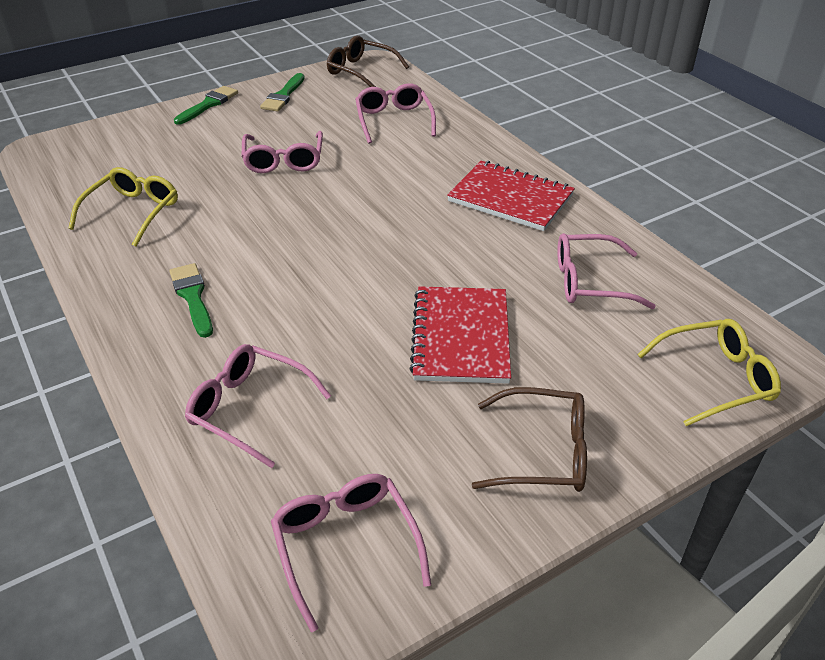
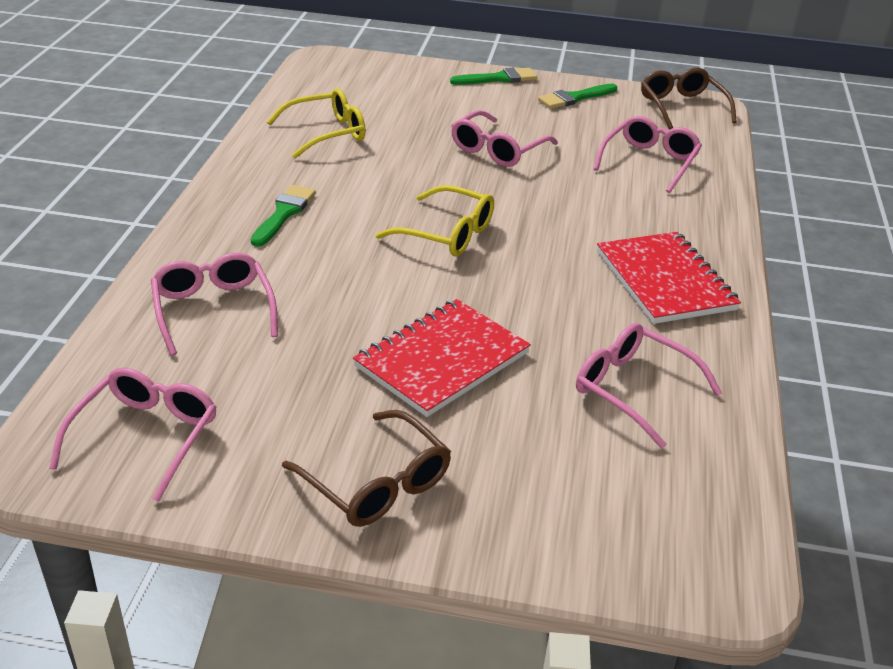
camera: 40 degrees right, 5 degrees down
(715, 379) = (631, 542): yellow glasses -> yellow glasses (447, 233)

